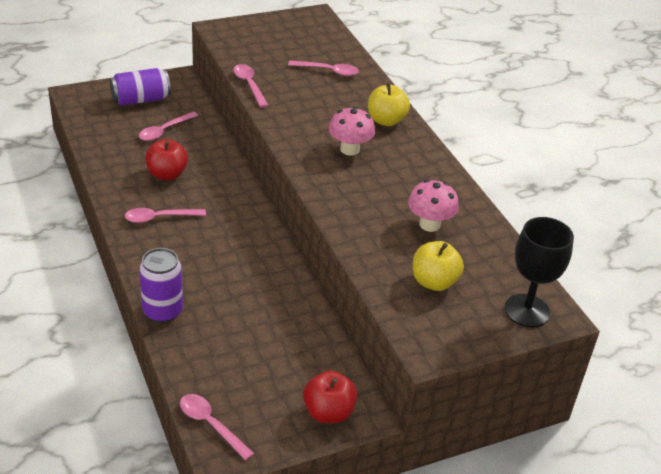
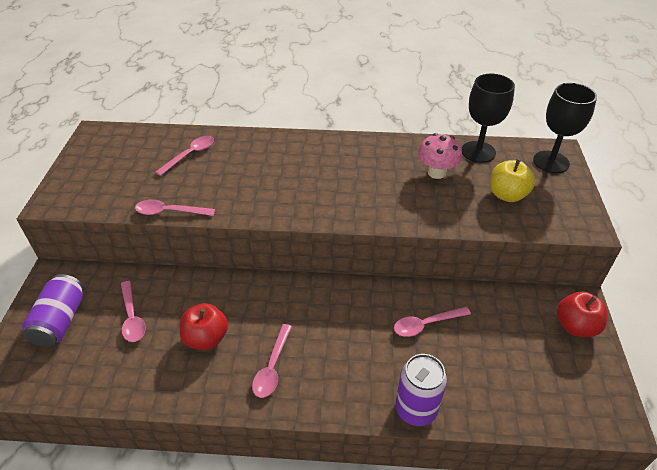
camera: 60 degrees left, 5 degrees up
(210, 424) = (578, 418): pink spoon -> pink spoon (425, 324)
(349, 149) = (314, 181): pink mushroom -> none
(386, 120) = (287, 148): yellow apple -> none
(494, 249) = (478, 152): none -> black goblet

